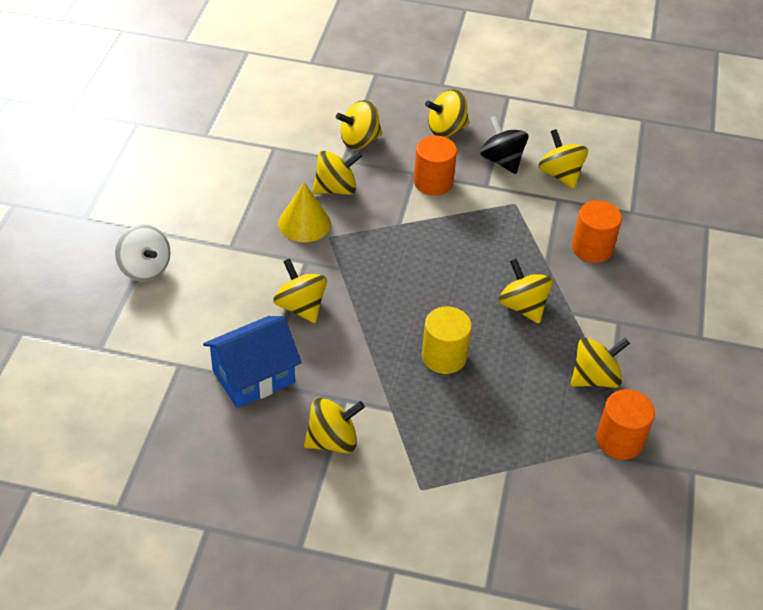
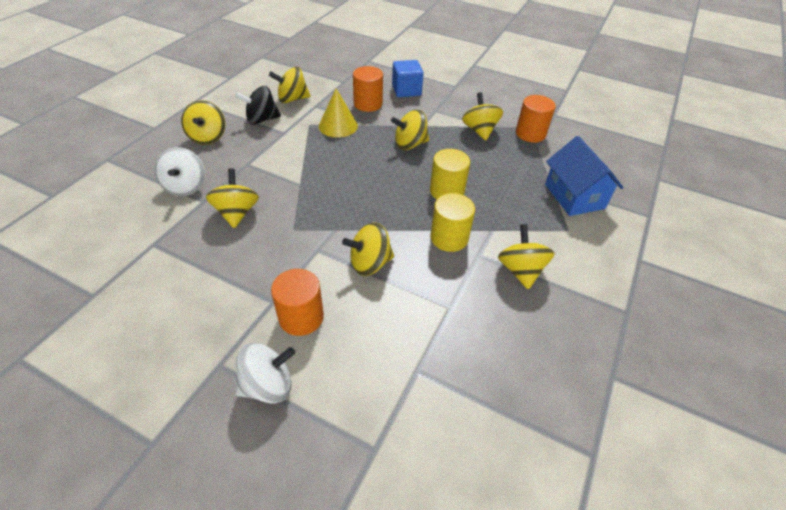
camera: 75 degrees left, 0 degrees up
(253, 376) = (443, 312): blue house -> blue house (574, 196)
(304, 223) = (268, 242): yellow cone -> yellow cone (338, 126)
(359, 140) = (185, 186): yellow spinning top -> white spinning top
(362, 368) = (449, 238): none -> yellow cylinder
(433, 182) = (263, 157): orange cylinder -> orange cylinder (301, 317)
(651, 282) = (406, 90): none -> blue cube

